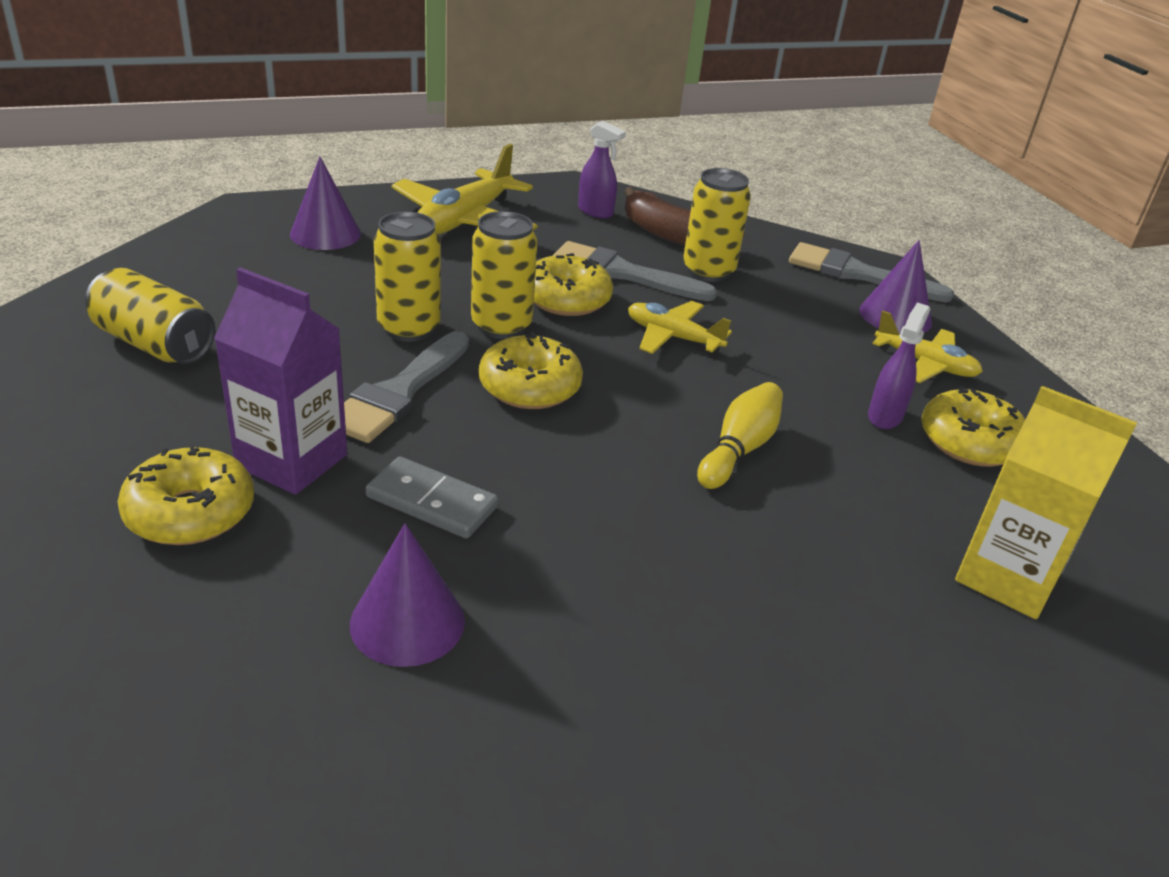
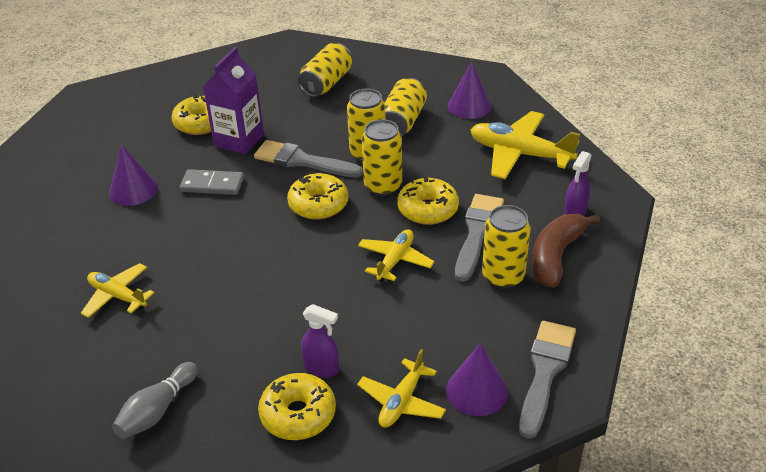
camera: 90 degrees right, 5 degrees up
(333, 289) = (402, 121): none -> yellow can
(432, 502) = (212, 185): grey domino -> grey domino turned 75 degrees clockwise
(739, 449) = (271, 292): yellow bowling pin -> none
(753, 636) = (118, 296): none -> yellow plane
(1007, 578) = (157, 410): yellow carton -> grey bowling pin

